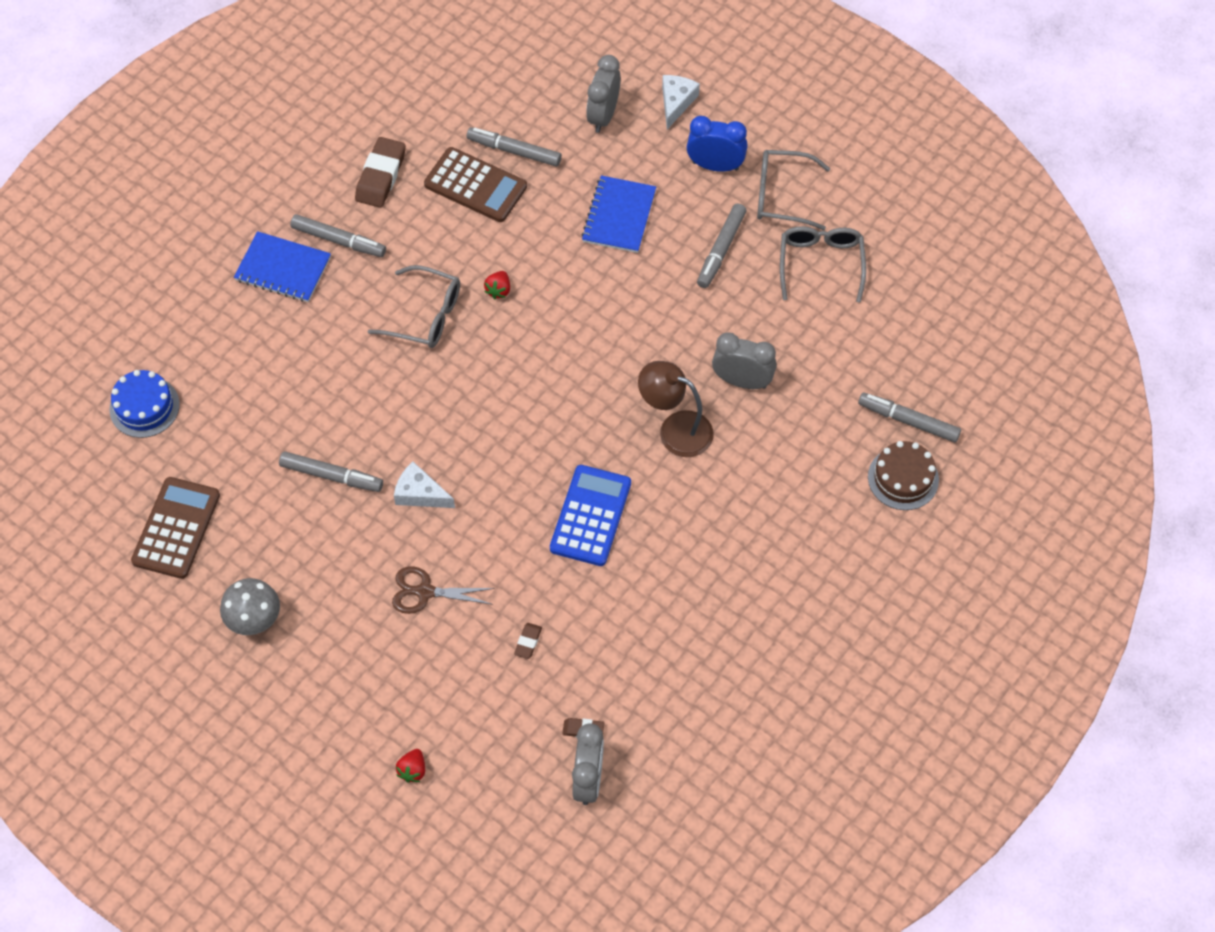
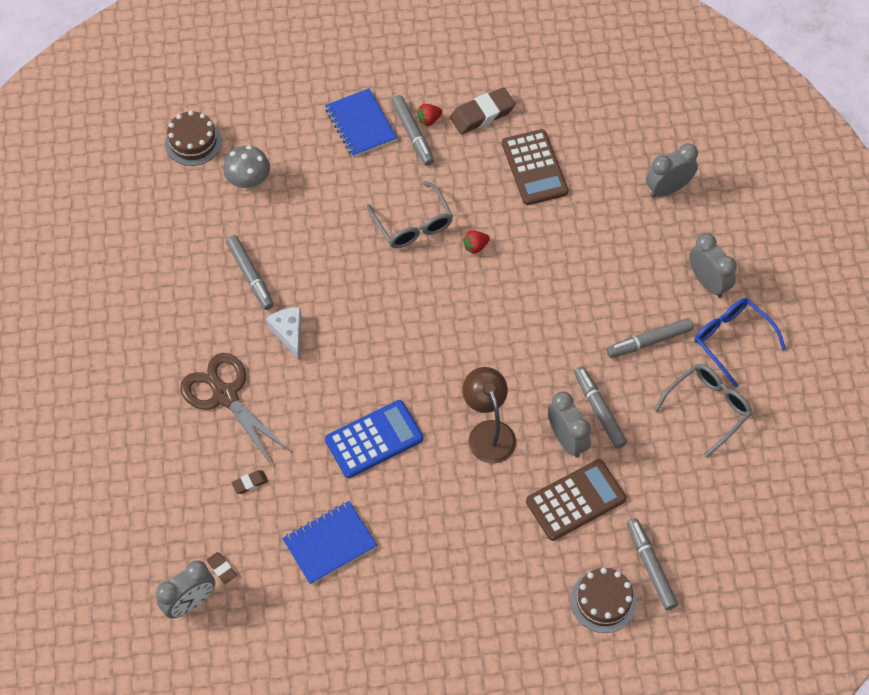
camera: 45 degrees right, 0 degrees up
(144, 407) = (193, 142): blue cake -> brown cake
(176, 528) = (132, 230): brown calculator -> brown calculator (575, 500)
(254, 621) = (114, 324): grey mushroom -> grey mushroom (249, 182)
(412, 770) = (100, 497): red strawberry -> red strawberry (429, 120)
(425, 592) = (225, 395): brown scissors -> brown scissors, size x1.57
(514, 151) = (583, 165): grey marker -> grey marker (599, 410)
(619, 216) = (605, 263): blue notebook -> blue notebook (330, 544)
(676, 102) = (727, 219): white cheese -> none
(715, 165) = (707, 282): blue clock -> grey clock
(782, 196) = (732, 340): grey glasses -> blue glasses

